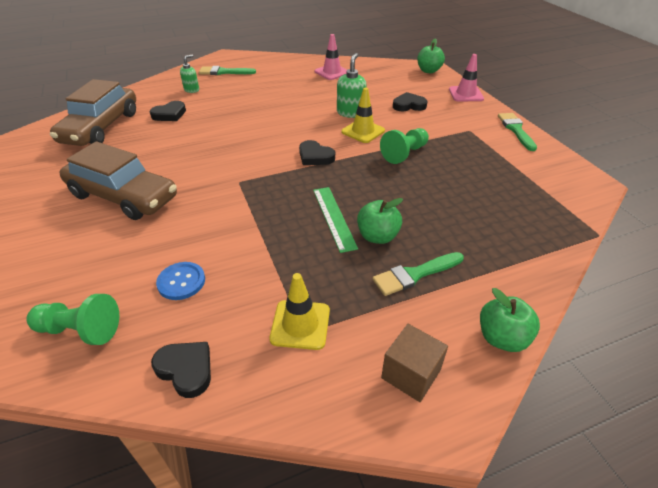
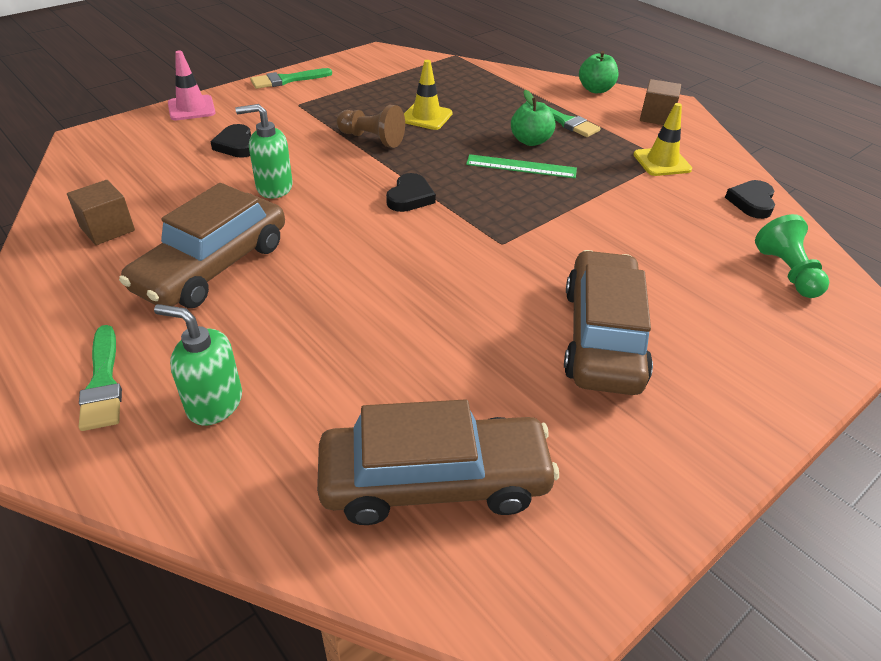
camera: 110 degrees left, 0 degrees up
(169, 114) = (341, 392): black heart -> none
(181, 282) = (682, 233): blue button -> none
(192, 90) = (214, 403): green soap dispenser -> green soap dispenser, size x1.53
(283, 93) = (213, 266): none -> brown car
(332, 72) = (107, 229): pink traffic cone -> brown cube
(334, 218) = (521, 166): green ruler -> green ruler turned 45 degrees clockwise
(363, 131) = (327, 171): yellow traffic cone -> yellow traffic cone (426, 117)
(404, 153) = (372, 139): green pawn -> brown pawn
(428, 71) = (102, 138): green apple -> none

